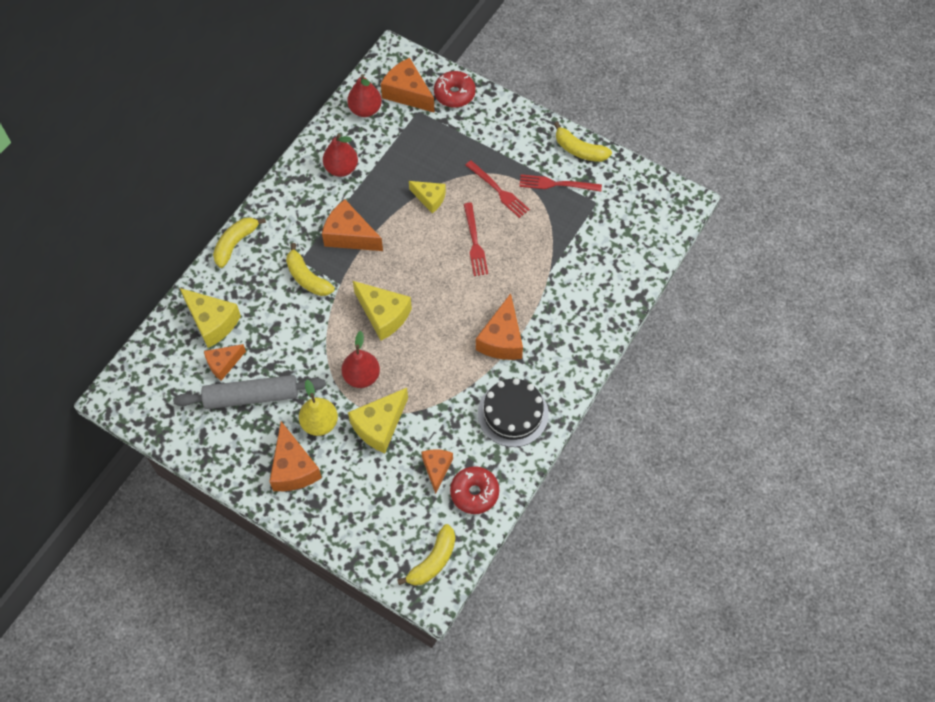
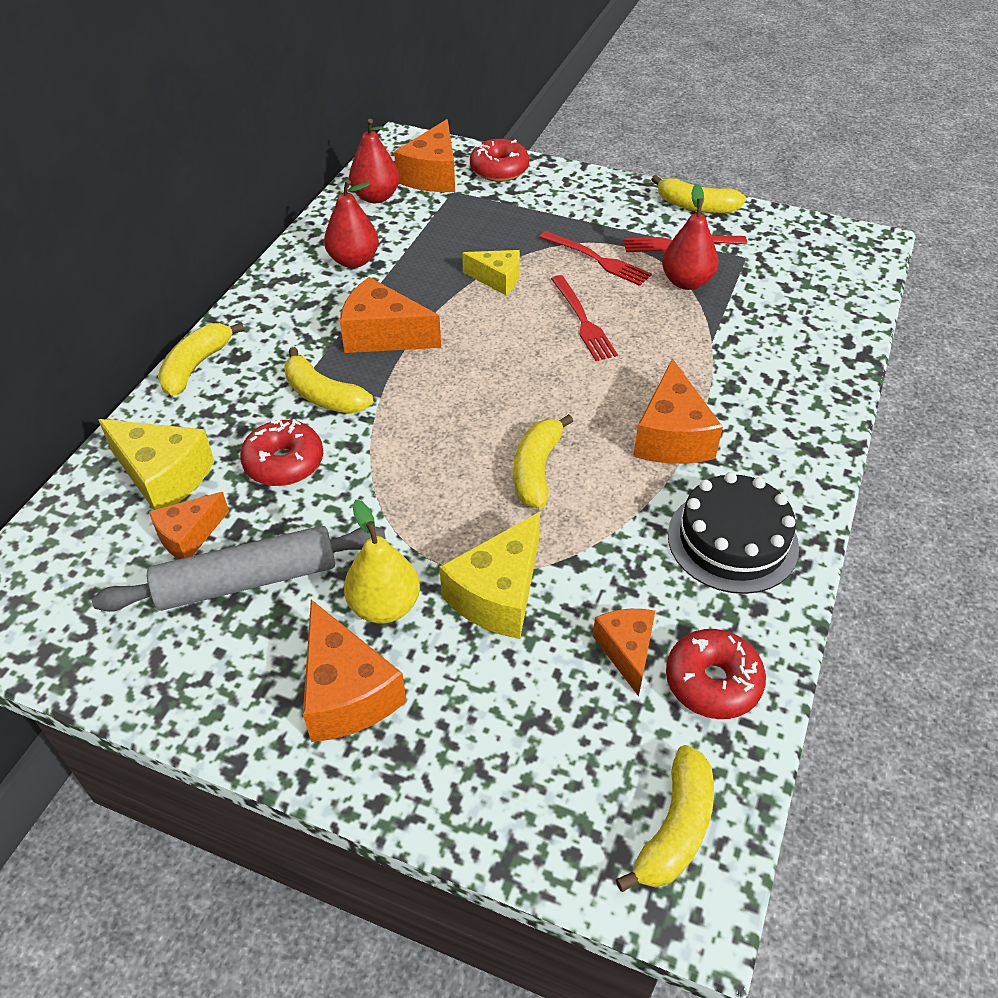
camera: 10 degrees left, 15 degrees down
(279, 323) = (284, 463): none -> red donut
(361, 376) = (446, 521): red pear -> red pear (686, 282)
(383, 315) = (463, 429): yellow cheese -> none
(407, 93) = (432, 175): orange cheese -> orange cheese turned 105 degrees counterclockwise
(418, 350) = (536, 470): none -> yellow banana

